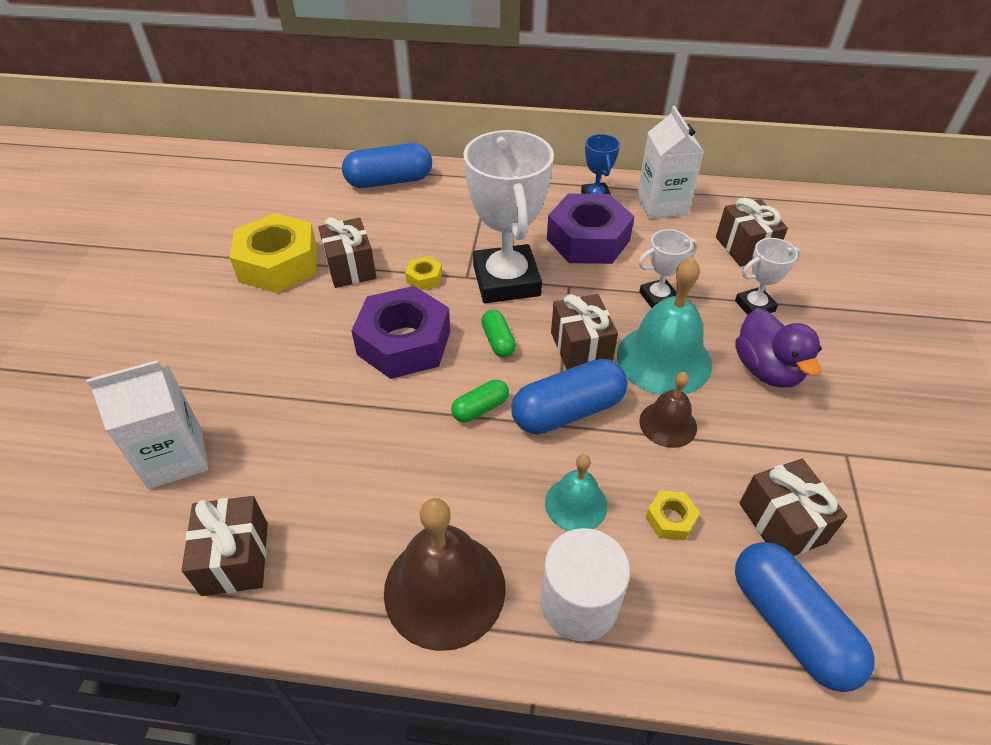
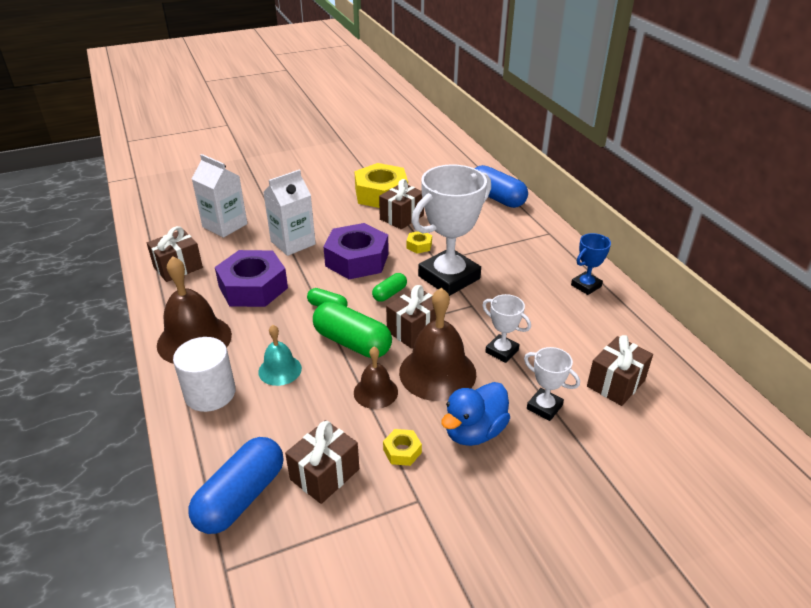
camera: 60 degrees right, 10 degrees down
(568, 411) = (352, 343): blue capsule -> green capsule
(588, 240) = (531, 298): purple nut -> purple nut (253, 287)
(661, 205) = (618, 321): white carton -> white carton (293, 243)
(664, 359) = (437, 372): turquoise bell -> brown bell
(670, 519) = (293, 416): yellow nut -> yellow nut (402, 451)
(766, 370) = (474, 431): purple duck -> blue duck

